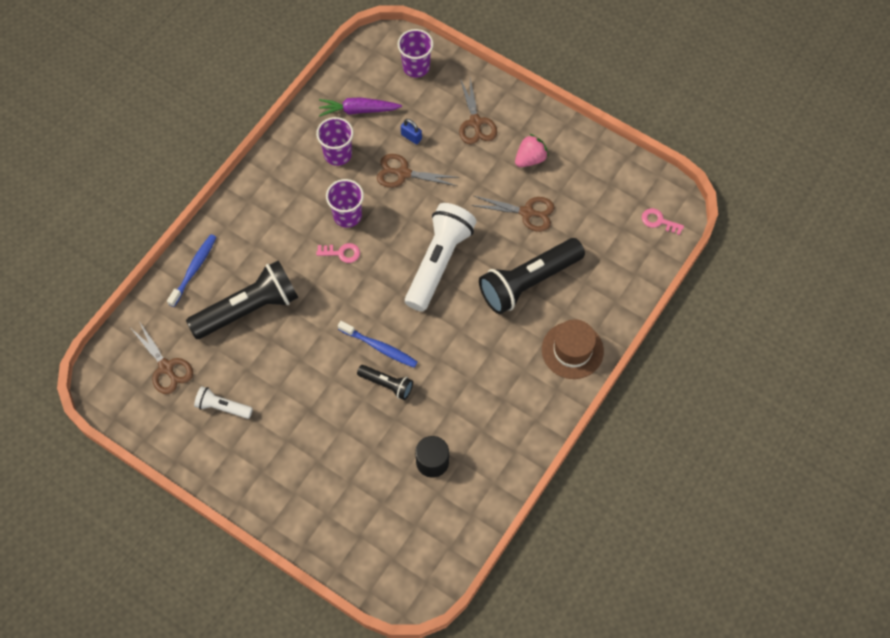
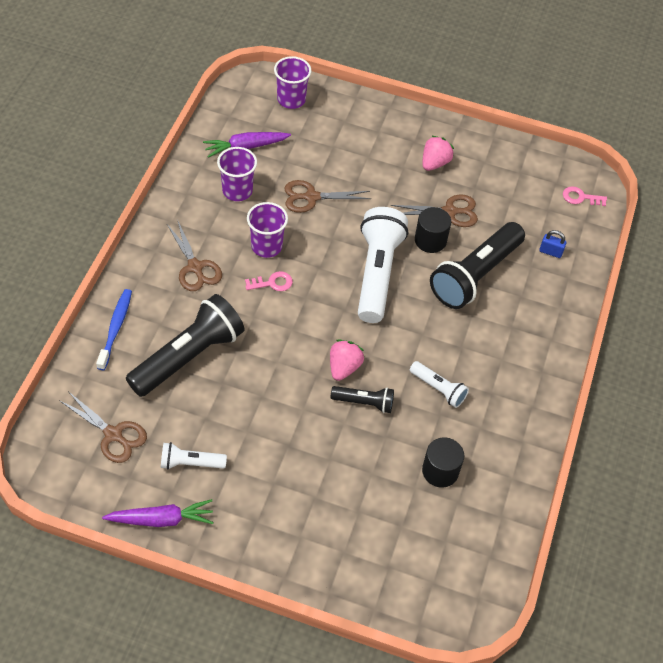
camera: 20 degrees left, 10 degrees down
(185, 451) = (161, 519): none -> purple carrot
(379, 347) = (344, 367): blue toothbrush -> pink strawberry
(411, 137) = (308, 162): blue padlock -> blue padlock (550, 252)
(456, 386) = (438, 389): none -> white flashlight
(475, 122) = (368, 139): brown scissors -> brown scissors (195, 267)
(499, 238) = (430, 240): none -> black cylinder
(572, 350) = (543, 331): brown hat -> none

